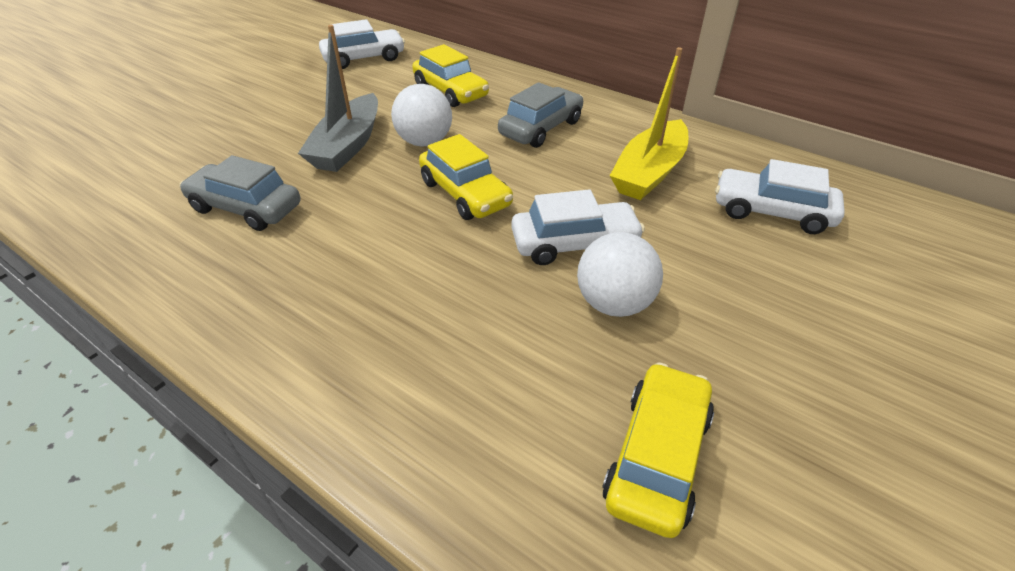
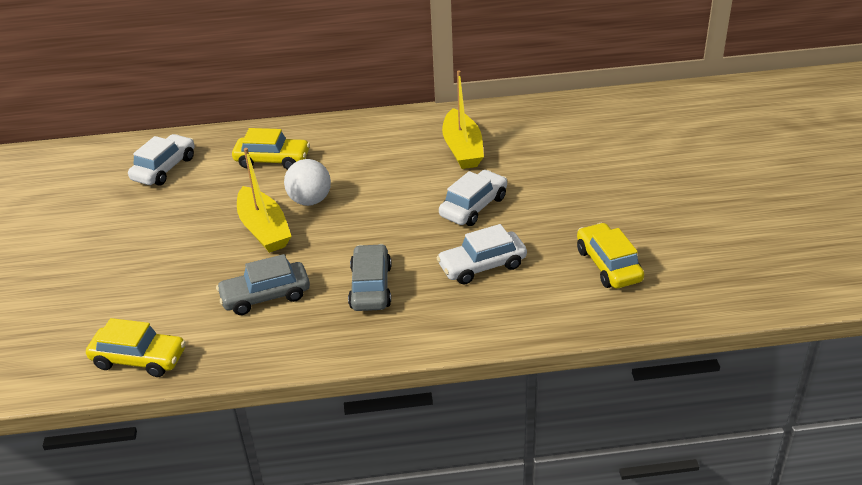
camera: 40 degrees left, 5 degrees down
(347, 146) = (264, 229): grey boat -> yellow boat
(465, 193) = (382, 215): yellow car -> yellow car (139, 359)
(541, 128) = (368, 154): grey car -> grey car (370, 287)
(614, 303) = (525, 222): white ball -> none
(772, 212) = (544, 138): white car -> white car (482, 266)

